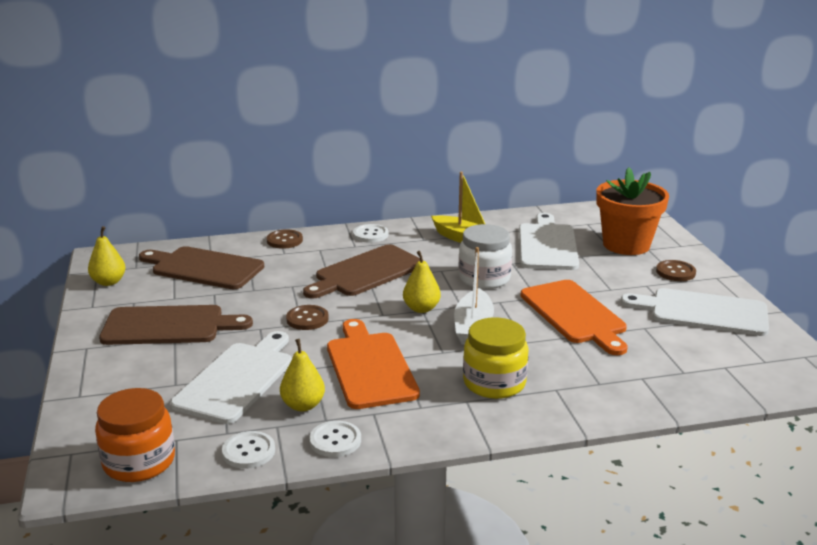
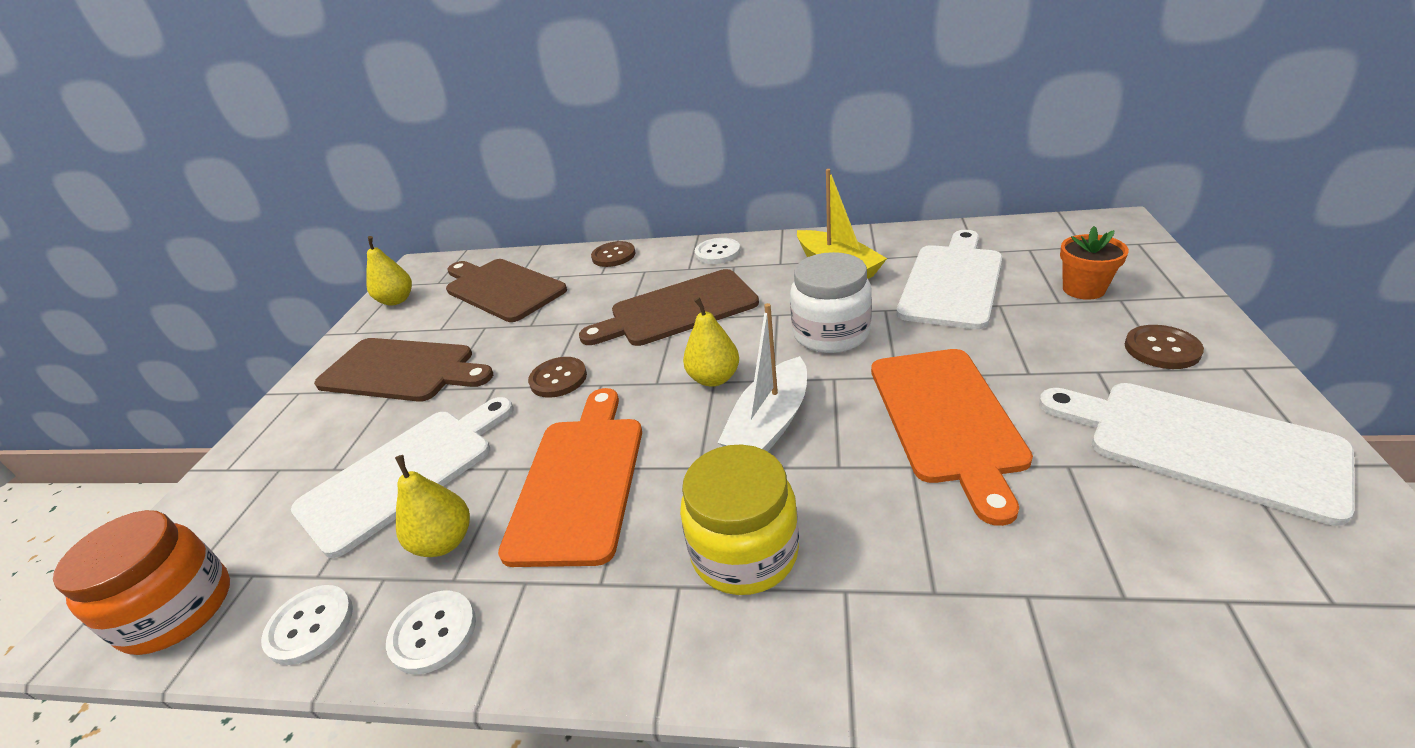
camera: 25 degrees right, 10 degrees up
(626, 245) = (1083, 289): orange flower pot -> orange flower pot, size x0.52

